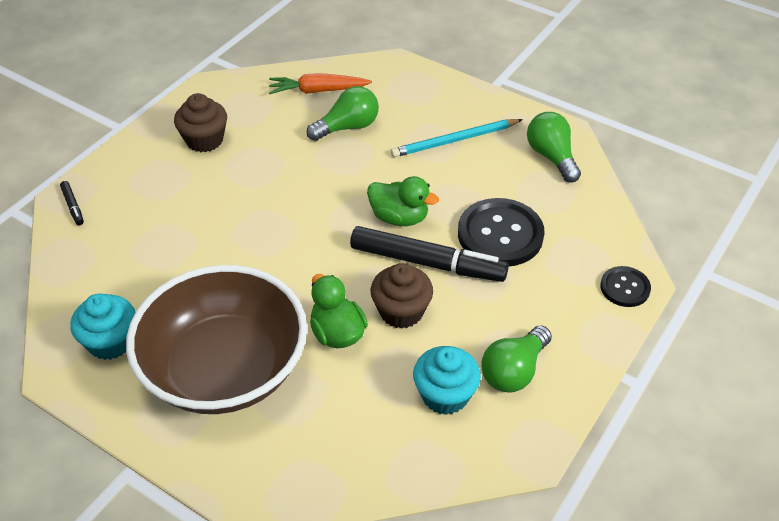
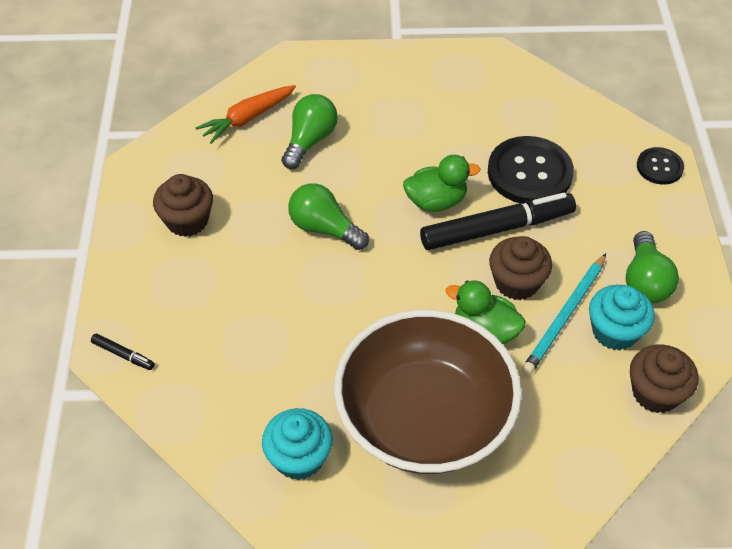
camera: 35 degrees left, 5 degrees up
(430, 463) = (655, 393): none -> brown cupcake
(454, 140) = (414, 107): turquoise pencil -> turquoise pencil (565, 316)
(551, 157) = (505, 83): green light bulb -> green light bulb (324, 228)

